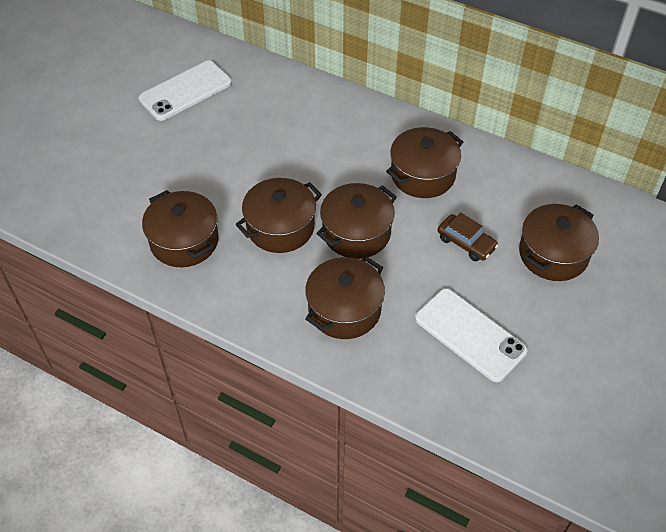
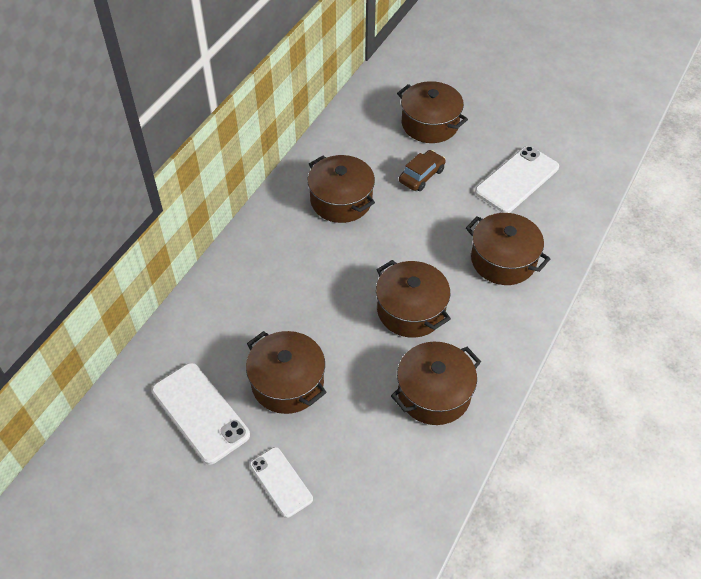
camera: 90 degrees left, 0 degrees up
(116, 140) = (281, 482): none -> white phone
(356, 233) = (414, 251): brown pot -> brown pot (287, 383)

